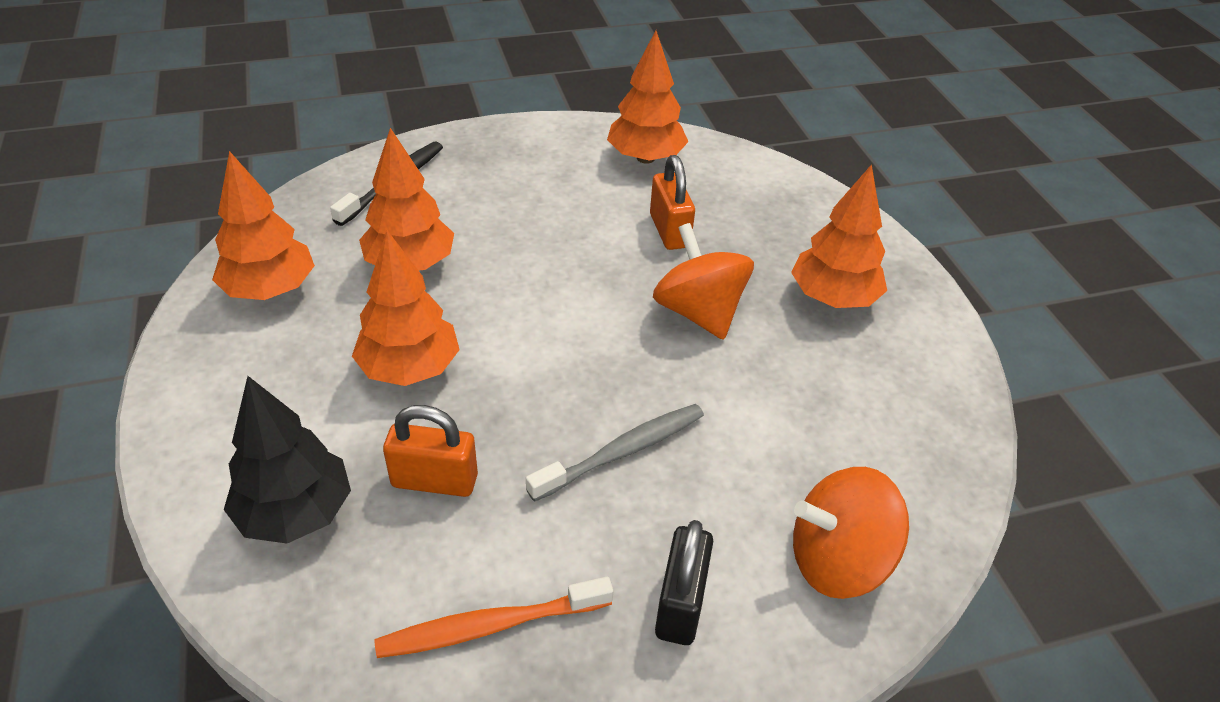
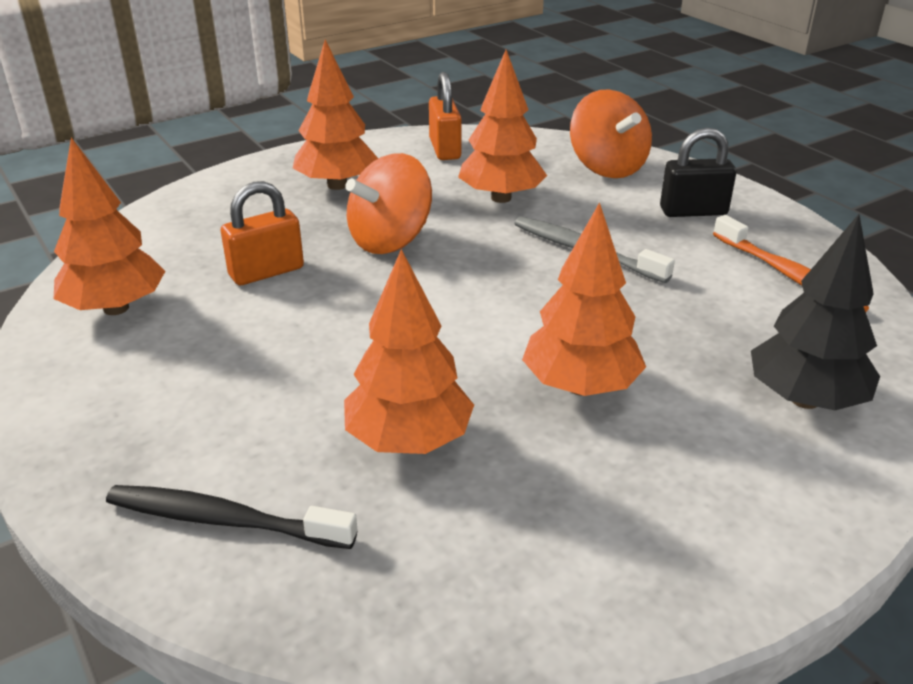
camera: 105 degrees left, 10 degrees down
(270, 289) = (530, 559): orange tree -> orange tree (501, 198)
(434, 481) = (696, 332): orange padlock -> orange padlock (445, 149)

